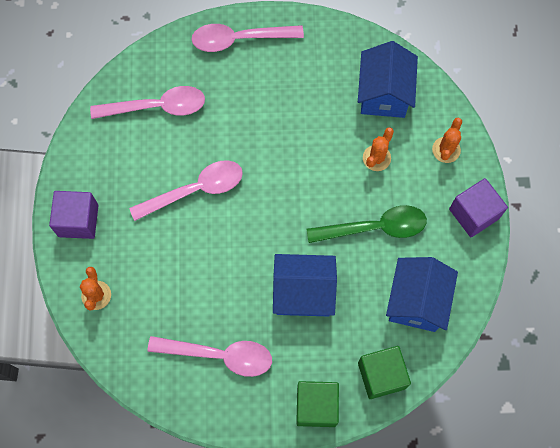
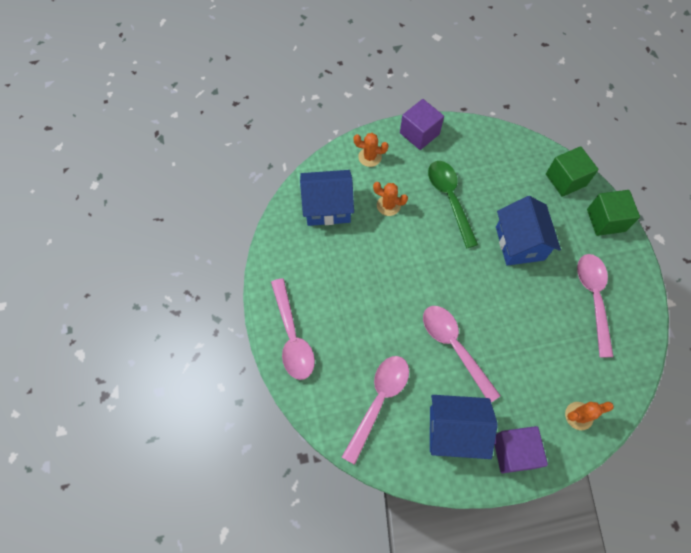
camera: 100 degrees left, 5 degrees down
(157, 107) = (379, 401): pink spoon -> pink spoon turned 45 degrees clockwise
(416, 301) = (501, 163): blue house -> blue house (454, 431)

